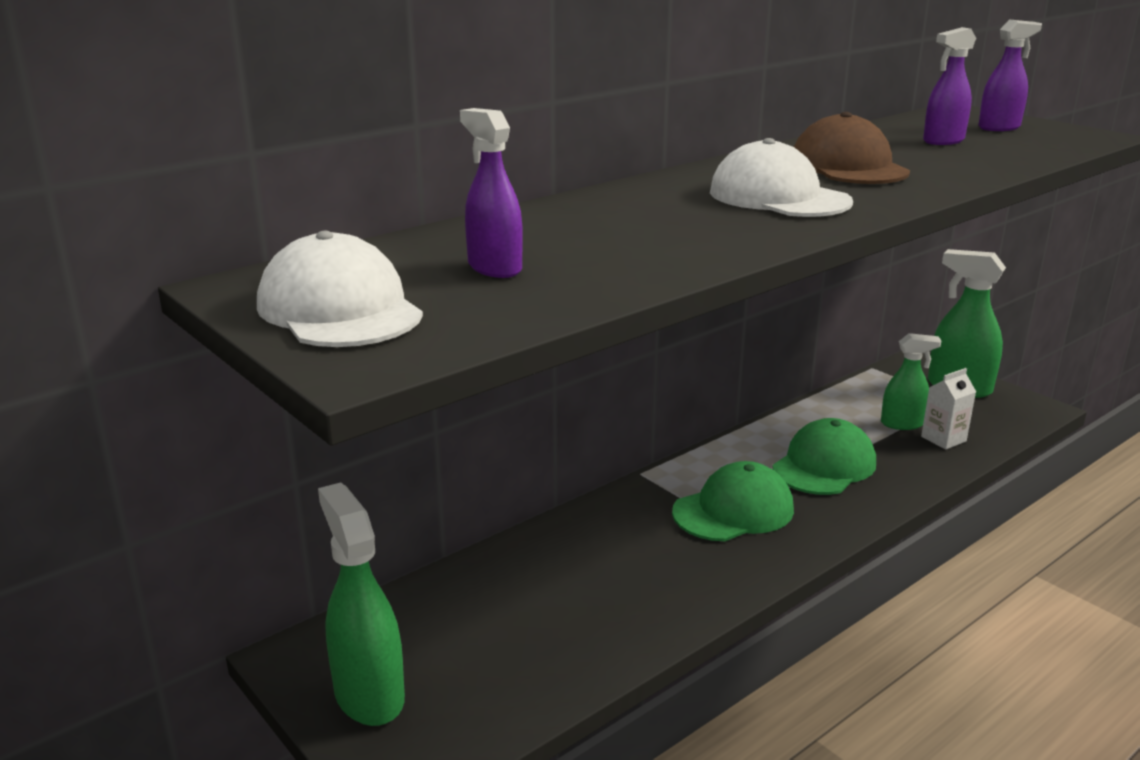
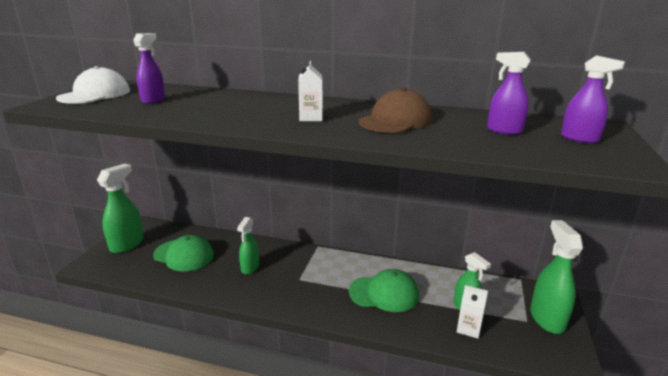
camera: 55 degrees right, 0 degrees up
(639, 558) = (250, 268): none -> green spray bottle
(733, 510) = (311, 279): green cap -> green cap (184, 255)
(779, 197) = (311, 117): white cap -> white carton

